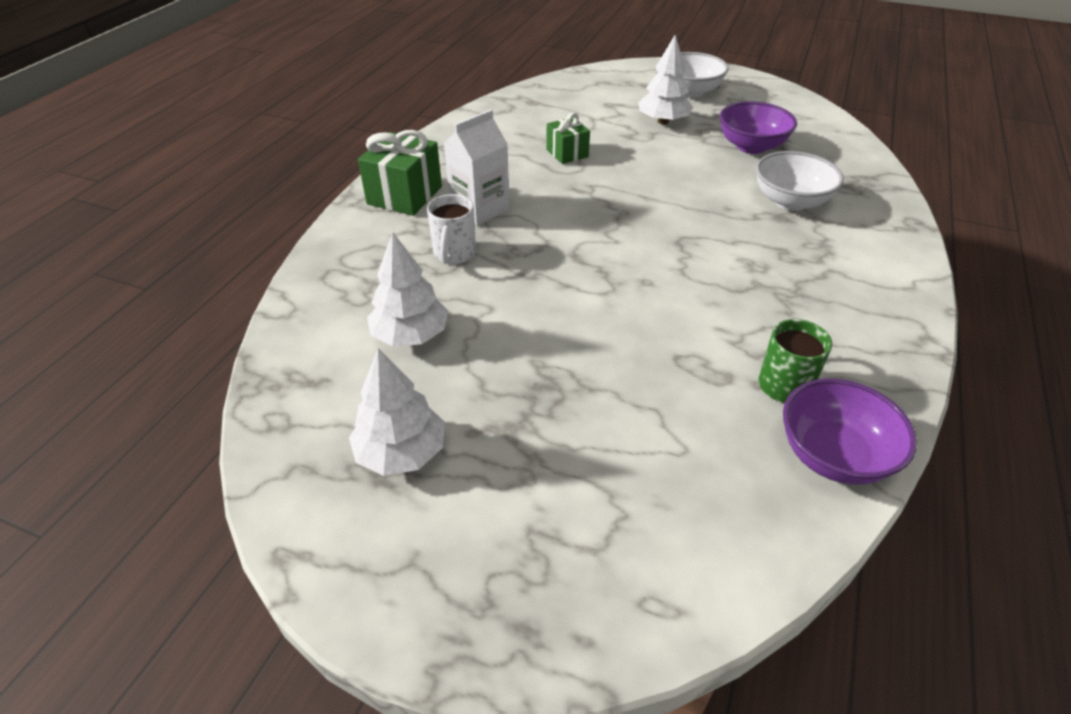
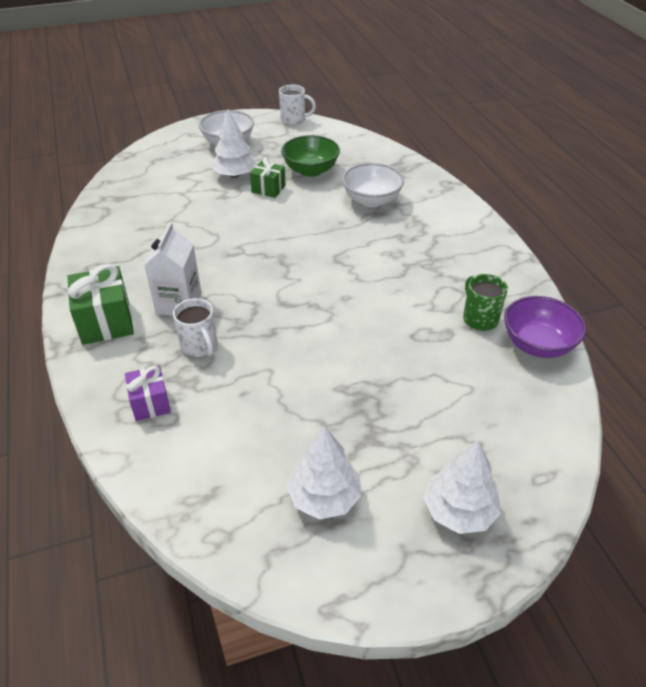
camera: 40 degrees left, 0 degrees up
(360, 278) = (150, 403): none -> purple gift
(410, 335) = (238, 421): white tree -> white tree (459, 511)
(567, 153) = (194, 229): green gift -> green gift (268, 189)
(751, 146) = (310, 170): purple bowl -> green bowl
(788, 93) = (294, 120): none -> white mug

